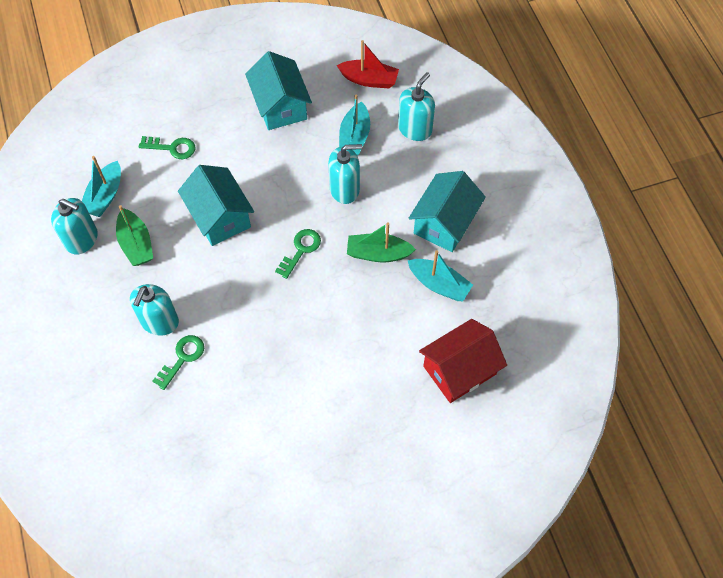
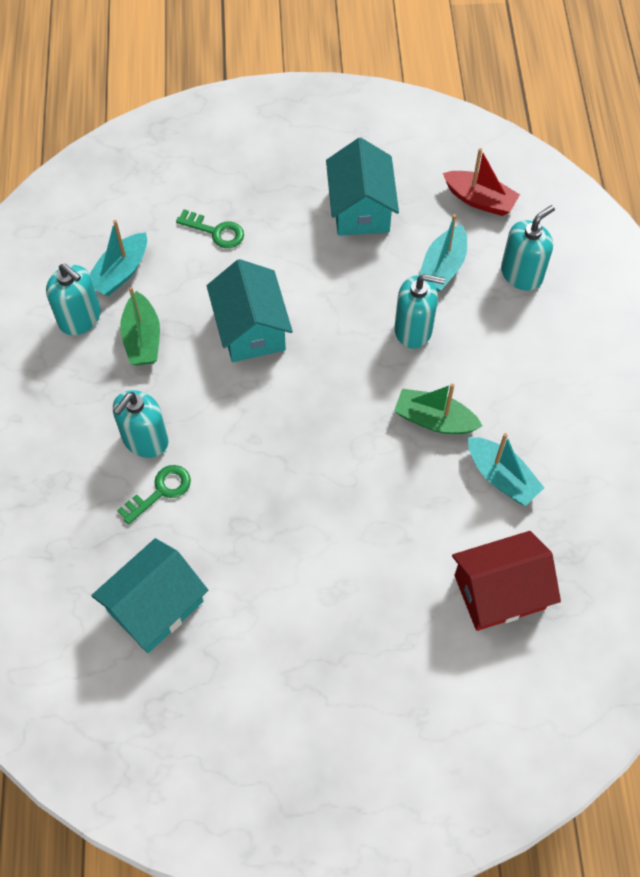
camera: 15 degrees right, 0 degrees up
(301, 250) = (339, 393): green key -> none
(444, 223) = (529, 401): turquoise house -> turquoise house (155, 606)

